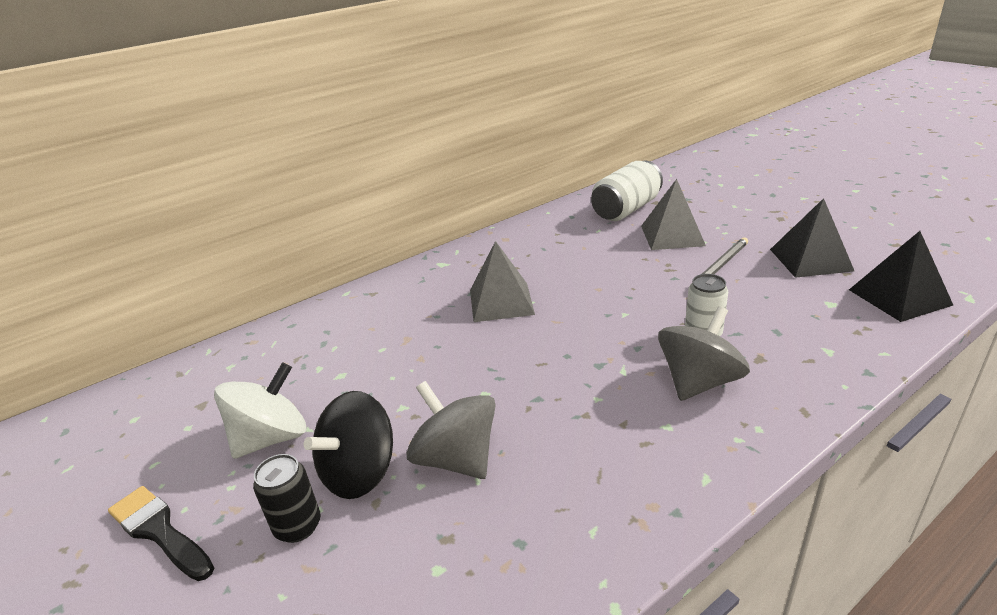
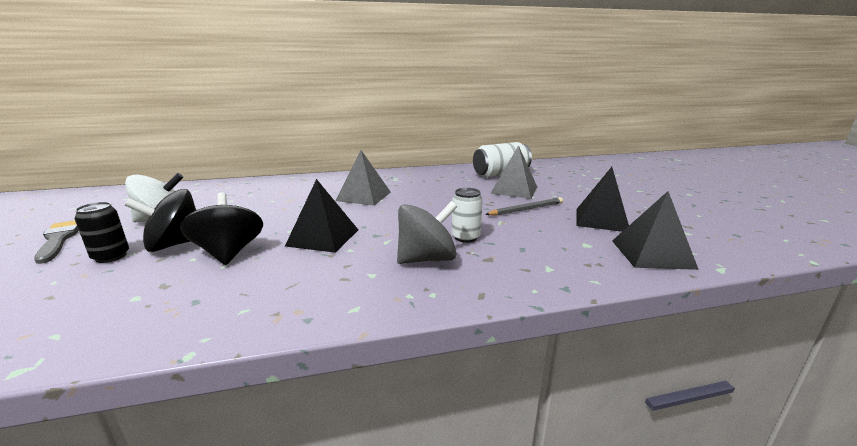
camera: 20 degrees right, 10 degrees down
(159, 531) = (58, 240): black brush -> grey brush
(456, 459) = (229, 253): grey spinning top -> black spinning top
(541, 391) = (323, 237): none -> black pyramid

